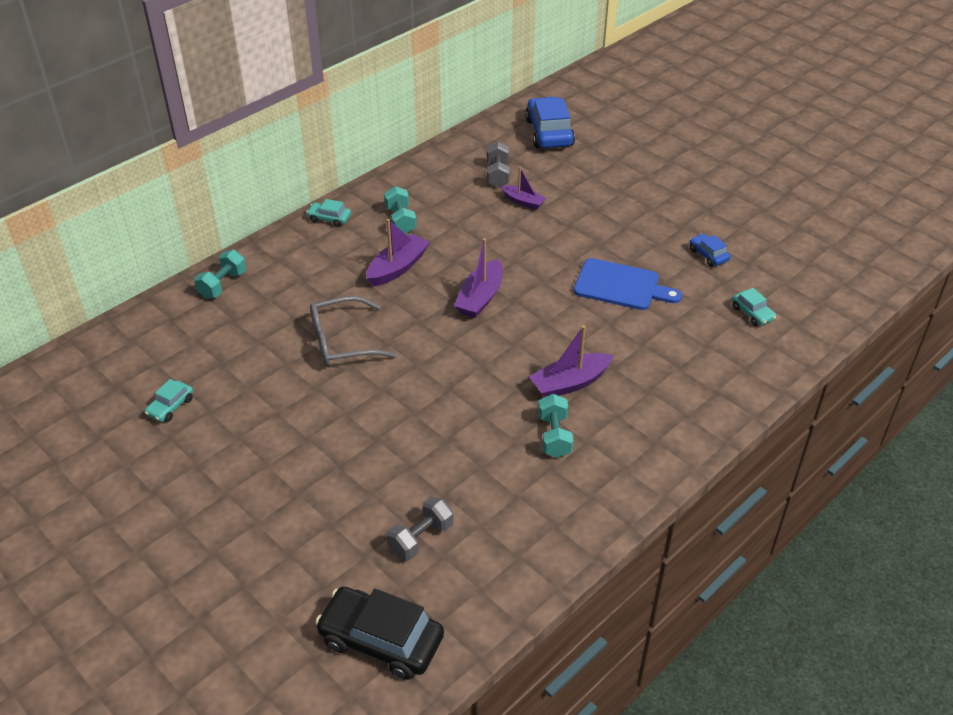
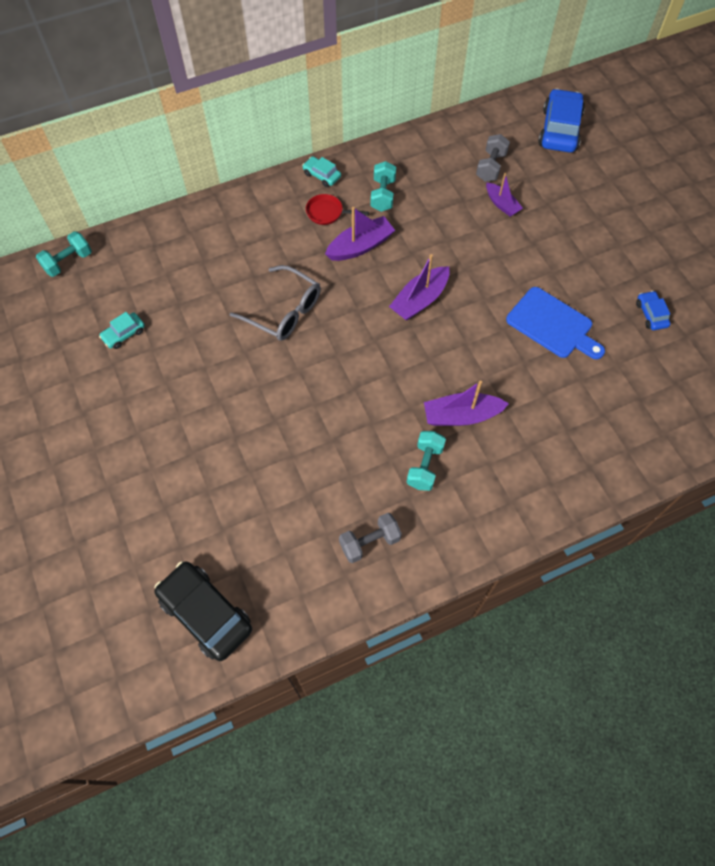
camera: 20 degrees right, 20 degrees up
(223, 285) = (207, 222): turquoise dumbbell -> turquoise dumbbell (68, 262)
(342, 342) = (284, 311): grey glasses -> grey glasses turned 150 degrees counterclockwise
(350, 248) = (327, 213): none -> red pan
(421, 538) = (273, 529): grey dumbbell -> grey dumbbell (369, 542)
(752, 313) = (663, 392): turquoise car -> none

